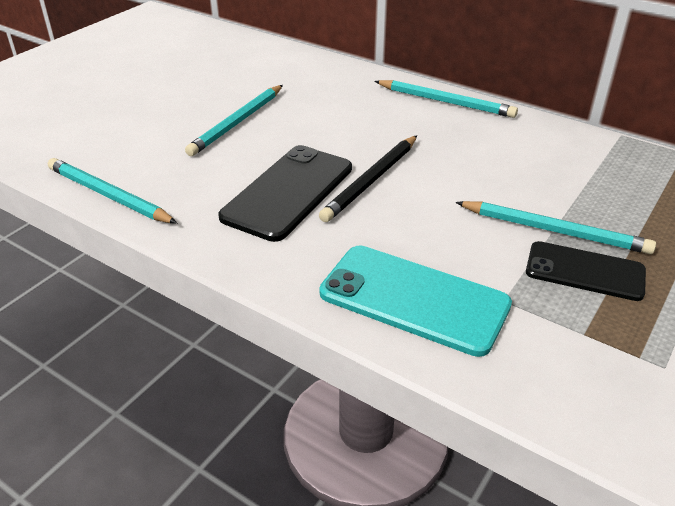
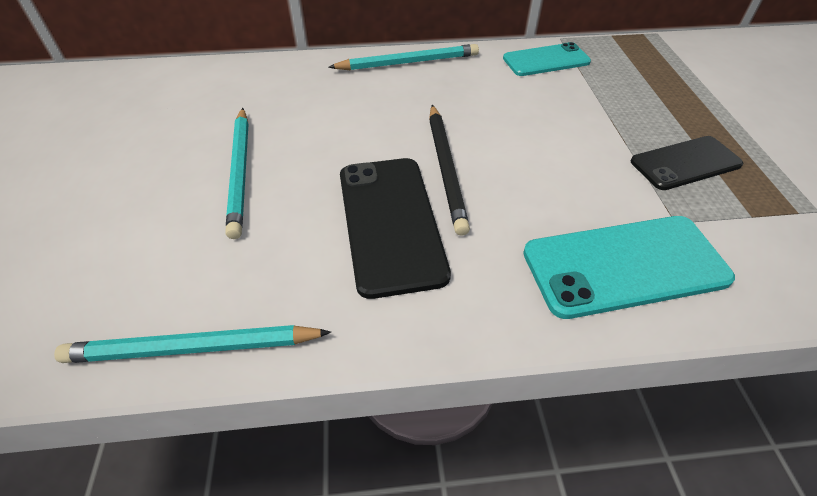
camera: 40 degrees left, 10 degrees up
(554, 231) = (625, 140): turquoise pencil -> none
(576, 146) = (546, 60): none -> turquoise phone

